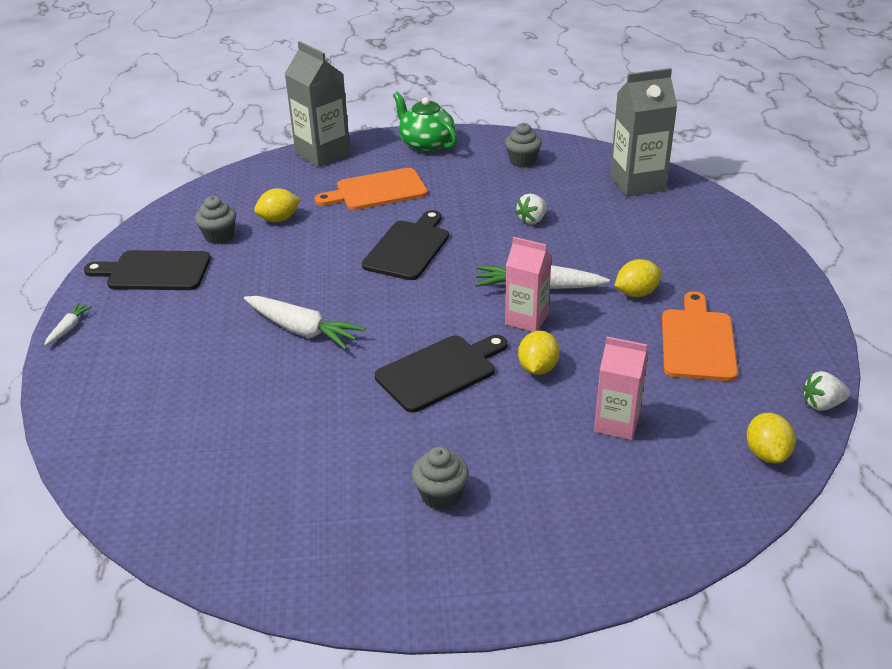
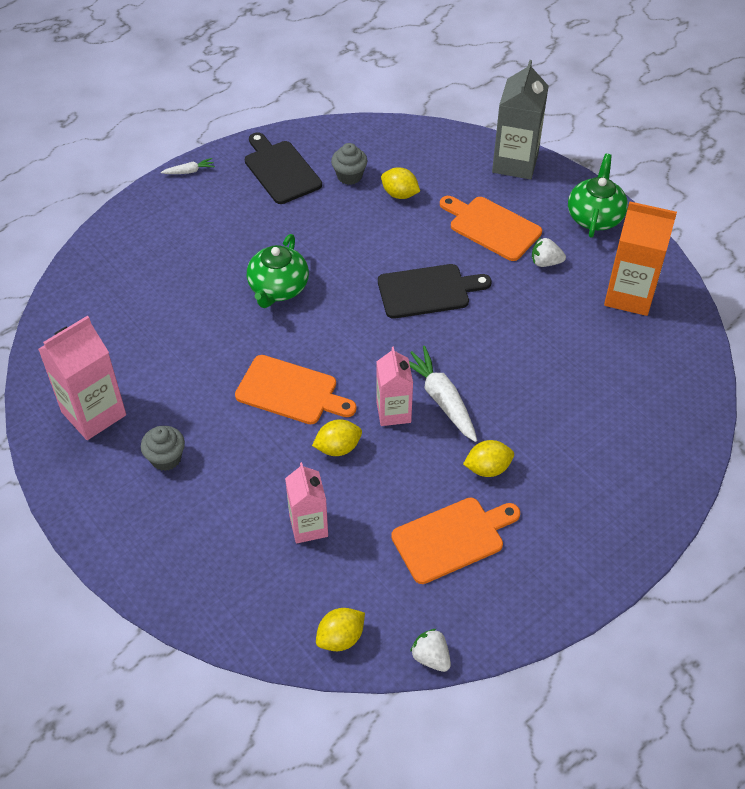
camera: 55 degrees right, 15 degrees up
(302, 330) = (278, 288): white carrot -> green teapot
(319, 533) = (93, 413): none -> pink carton
(440, 371) = (291, 391): black cutting board -> orange cutting board
(522, 161) = (629, 295): grey cupcake -> orange carton
(532, 220) = (538, 348): white strawberry -> white strawberry (545, 262)
(636, 293) = (487, 468): yellow lemon -> yellow lemon turned 45 degrees counterclockwise
(637, 183) = (669, 395): grey carton -> none

